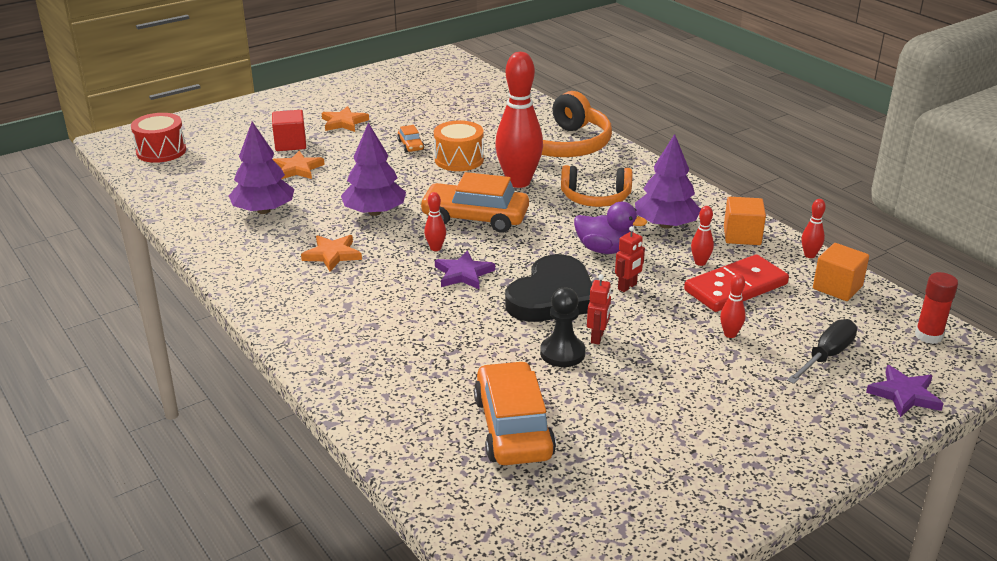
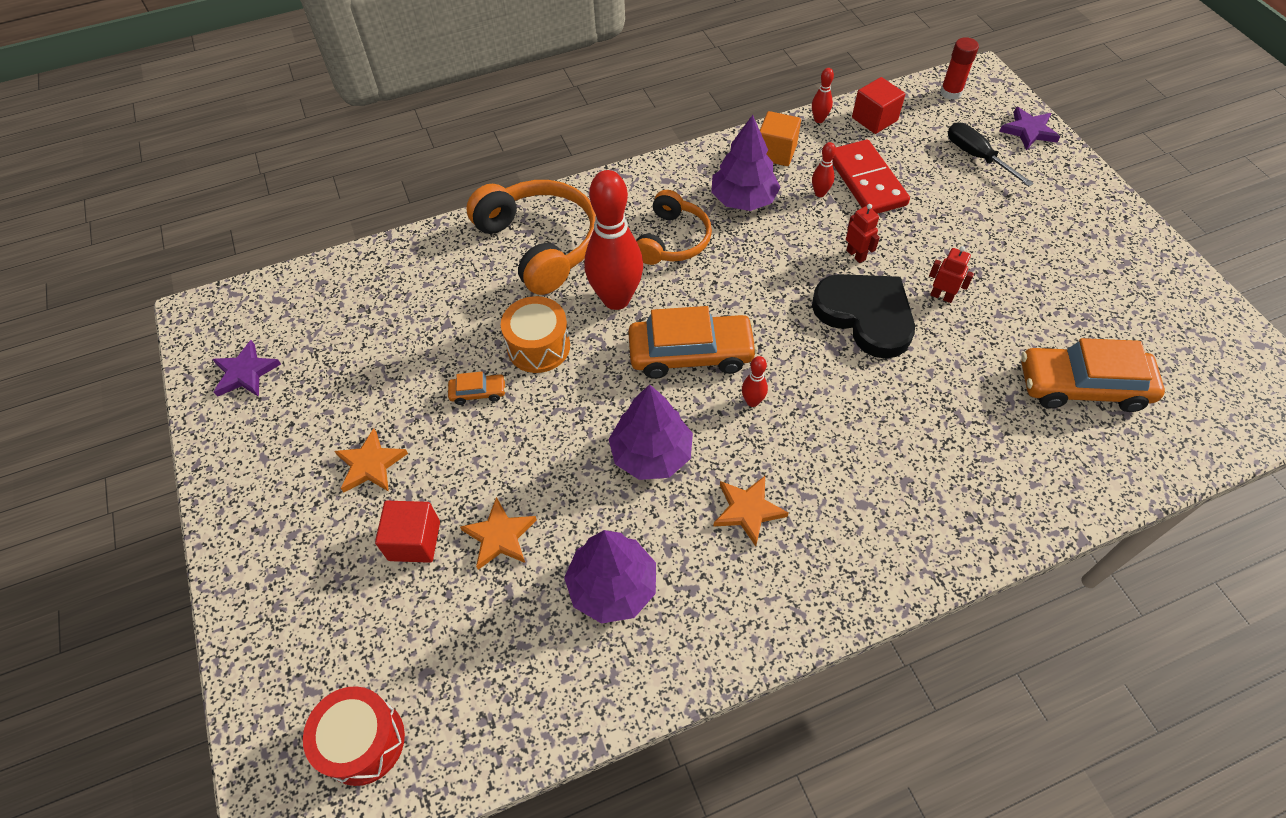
camera: 75 degrees left, 25 degrees up
(463, 274) = (812, 383): purple star -> purple star (245, 373)
(475, 218) = (691, 354): orange car -> orange car turned 120 degrees counterclockwise
(562, 353) = (966, 327): black pawn -> none
(605, 250) = (783, 256): purple duck -> none
(730, 334) = (941, 205): red bowling pin -> none
(837, 287) = (874, 119): orange cube -> red cube

